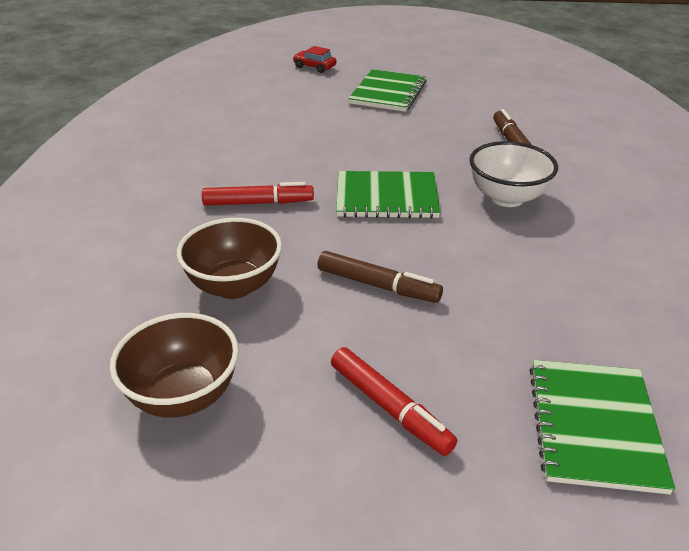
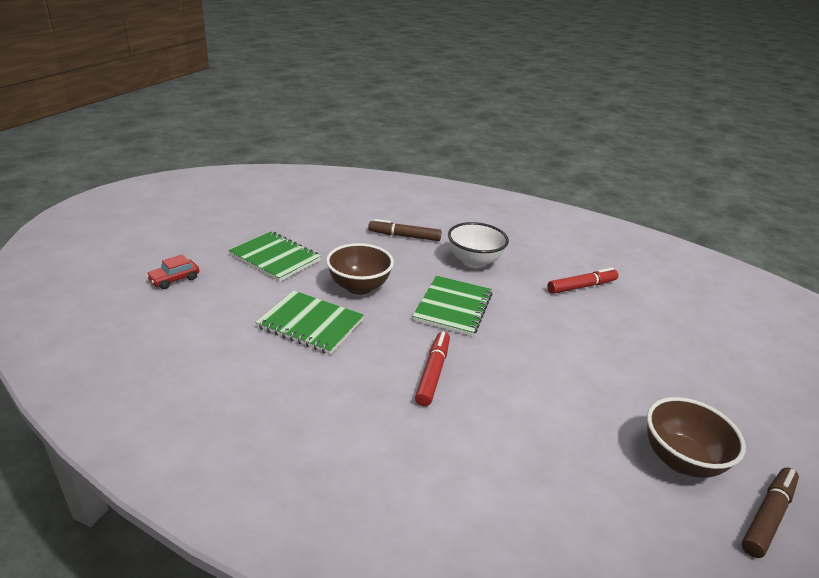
camera: 75 degrees left, 5 degrees down
(234, 286) = (553, 410): brown bowl -> brown bowl (359, 287)
(378, 285) = (564, 341): brown marker -> brown marker (768, 516)
(389, 408) = (682, 368): red marker -> red marker (581, 287)
(594, 426) = (688, 307): green notebook -> green notebook (310, 324)

